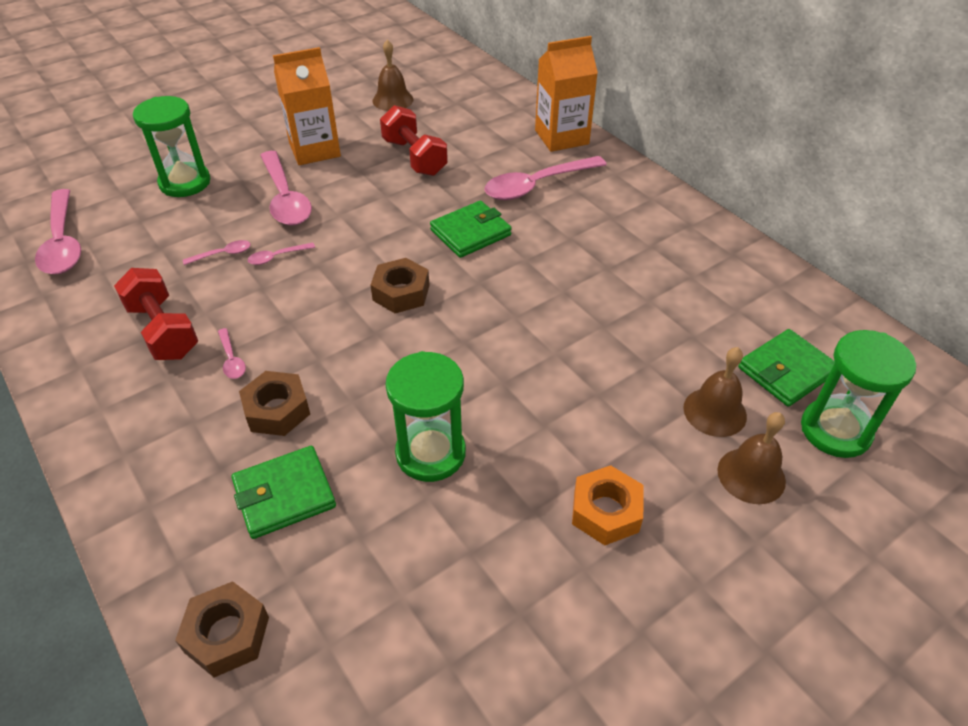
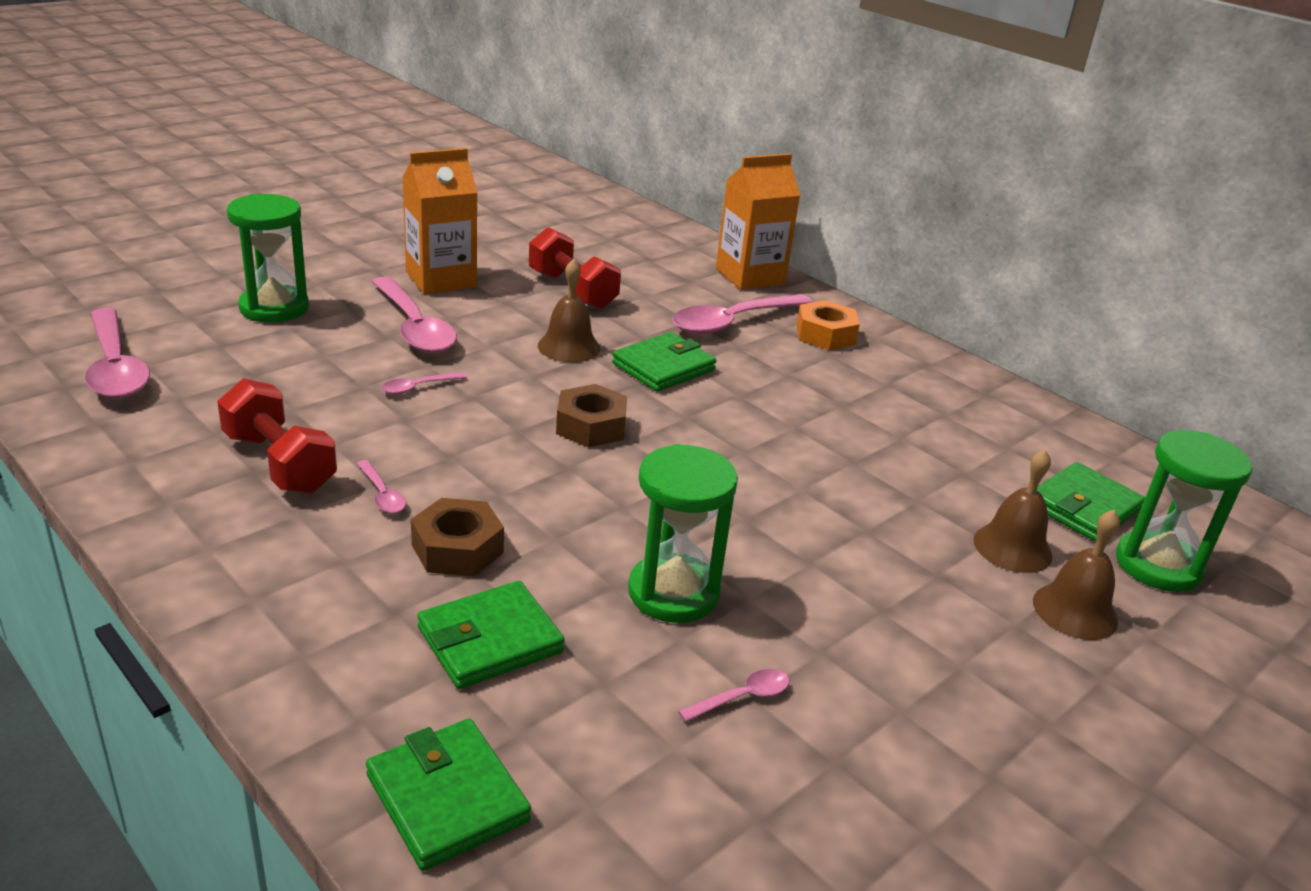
camera: 10 degrees left, 15 degrees down
(222, 254) = (343, 383): pink spoon -> pink spoon (742, 697)
(227, 634) = (447, 798): brown nut -> green wallet
(393, 100) = (529, 233): brown bell -> brown bell (569, 347)
(606, 511) = (912, 651): orange nut -> orange nut (825, 334)

